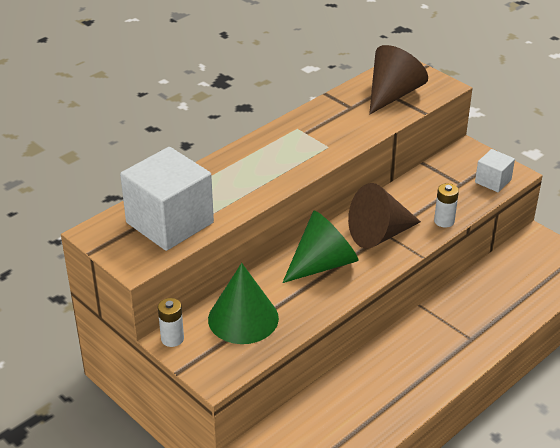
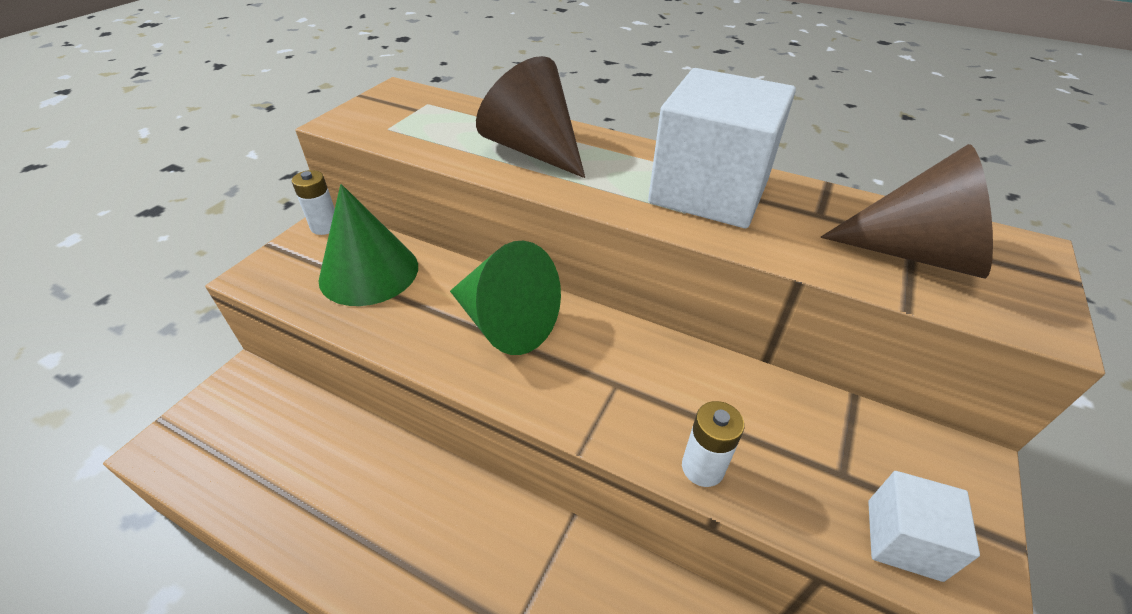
camera: 70 degrees right, 5 degrees up
(169, 222) = (428, 125): white cube -> white cube (709, 191)
(379, 234) = (610, 375): brown cone -> brown cone (533, 150)

